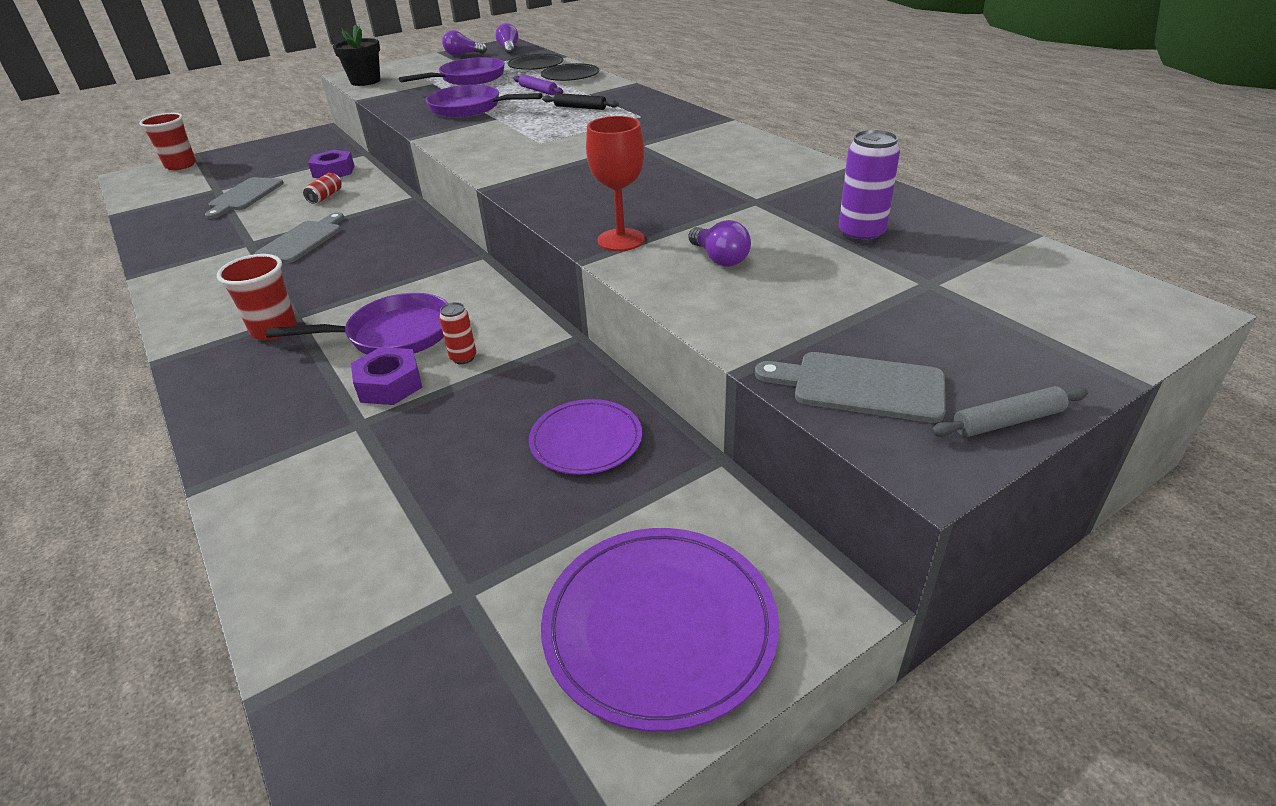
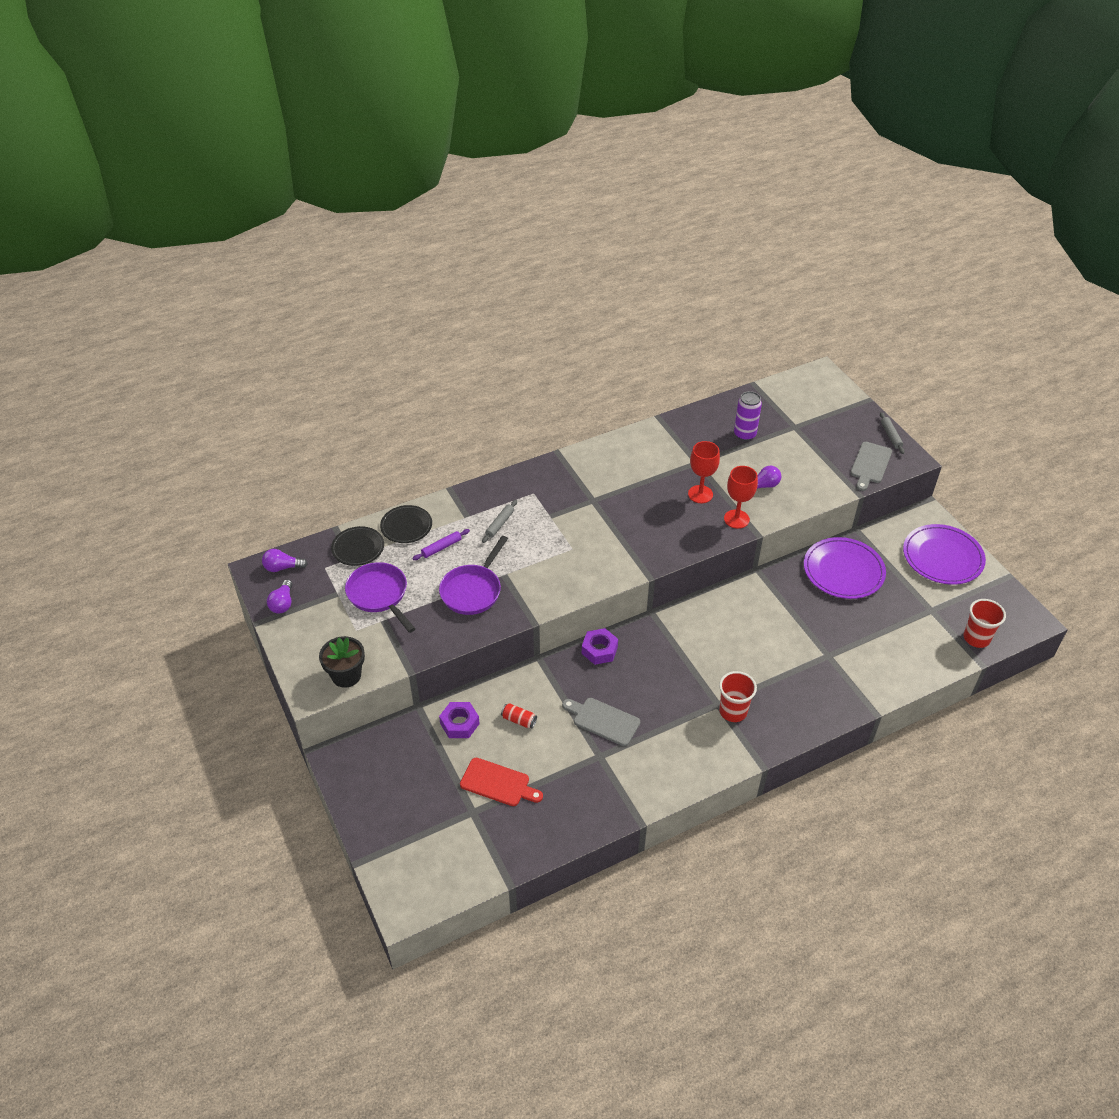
camera: 85 degrees left, 10 degrees up
(181, 165) = (390, 865): red cup -> red cup (976, 638)
(244, 196) = (498, 783): grey cutting board -> red cutting board
(389, 385) = (796, 647): purple nut -> purple nut (599, 650)
(394, 335) = (746, 650): purple pan -> none
(463, 358) = (773, 617): red can -> none
(580, 107) = (500, 524): black rolling pin -> grey rolling pin
(586, 440) = (843, 571): purple plate -> purple plate, size x1.59
(675, 208) = (700, 494): none -> red goblet

